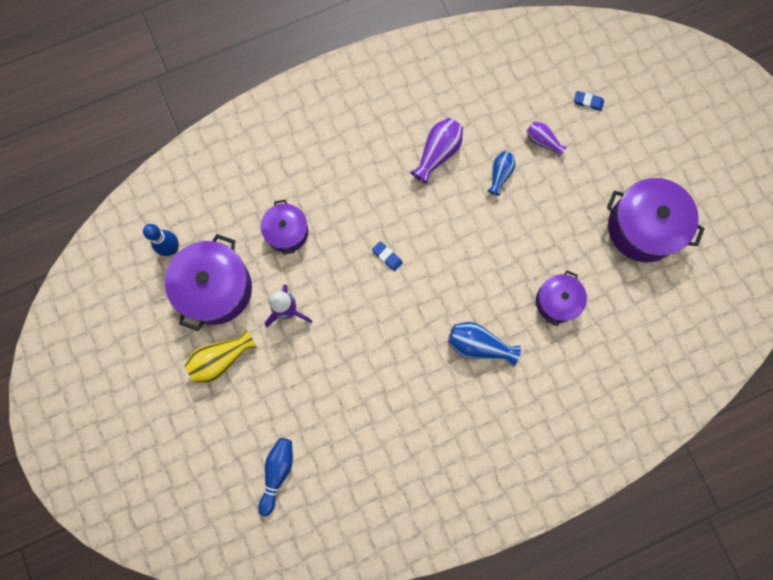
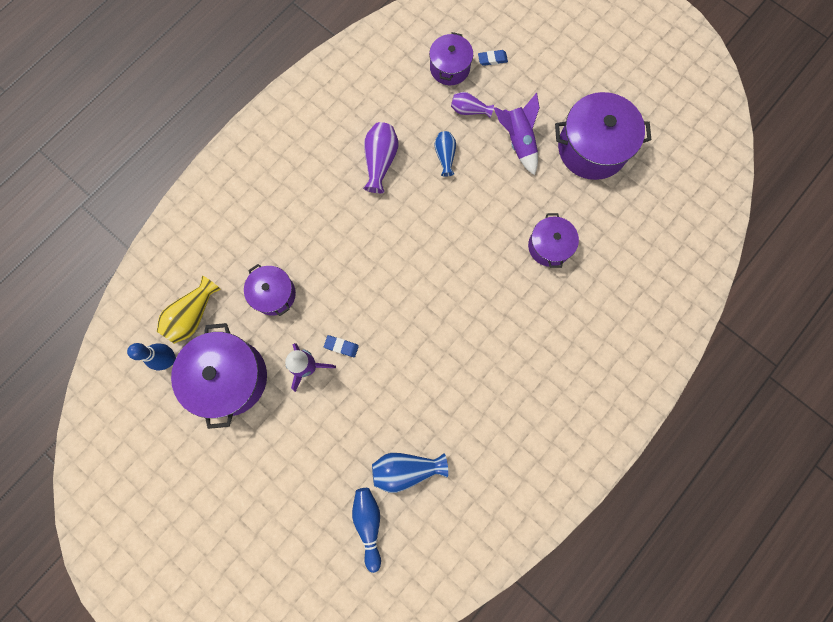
camera: 25 degrees left, 0 degrees up
(221, 359) = (265, 442): yellow vase -> yellow vase (192, 315)
(387, 256) = (378, 275): blue eraser -> blue eraser (341, 346)
(478, 345) = (498, 317): blue vase -> blue vase (406, 469)
(543, 93) = (450, 68): none -> purple pot
(575, 190) = (518, 141): none -> purple rocket

